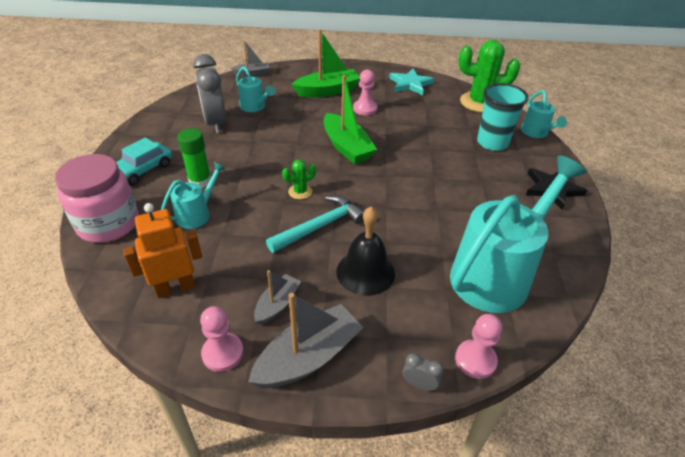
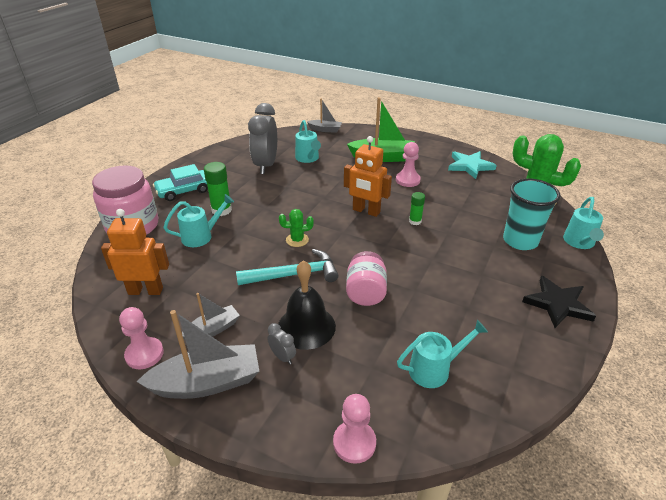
camera: 25 degrees right, 5 degrees down
(346, 147) = (366, 211): green boat -> orange robot
(396, 146) = (415, 221): none -> green glue stick
(397, 224) = (365, 292): none -> pink jar
(419, 384) = (285, 444): grey clock -> grey clock (282, 357)
(497, 273) = (435, 369): turquoise watering can -> turquoise watering can, size x0.48

